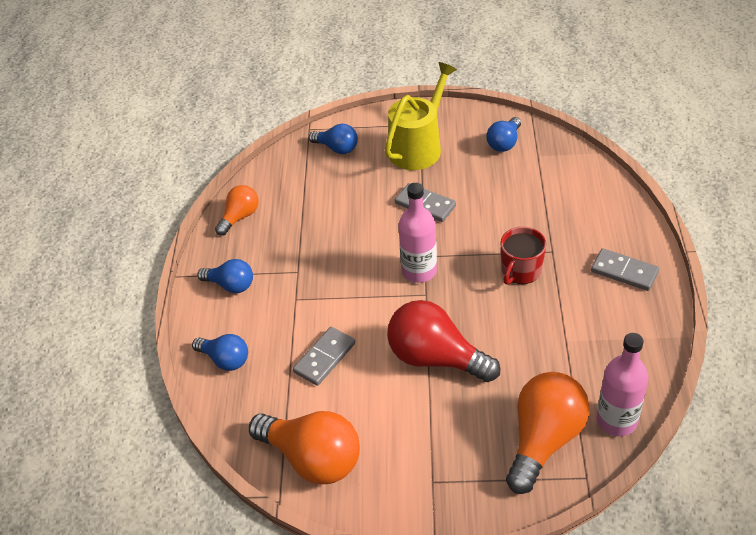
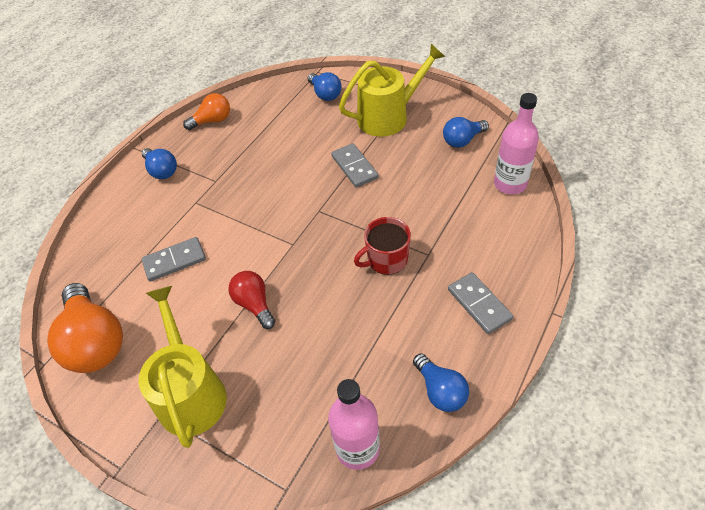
camera: 30 degrees right, 5 degrees up
(225, 360) = (108, 227): blue light bulb -> blue light bulb (440, 391)
(419, 271) = (303, 221): pink bottle -> pink bottle (510, 184)
(436, 358) = (254, 304): red light bulb -> red light bulb, size x0.56
(443, 452) = (190, 393): none -> yellow watering can
(544, 440) = (279, 430): orange light bulb -> none

